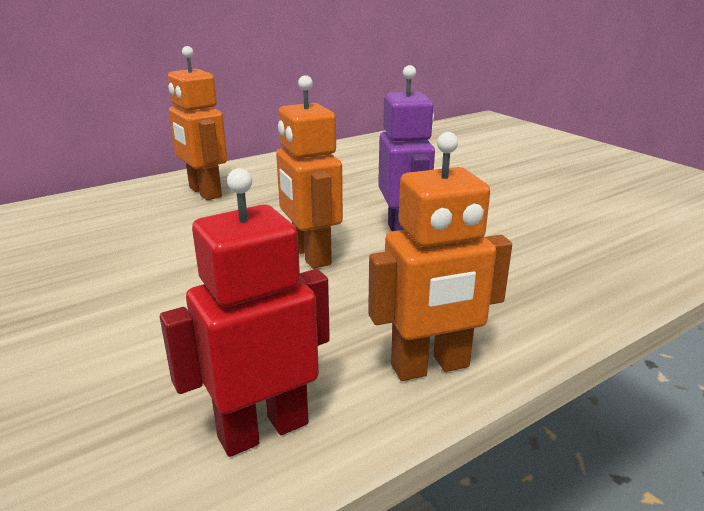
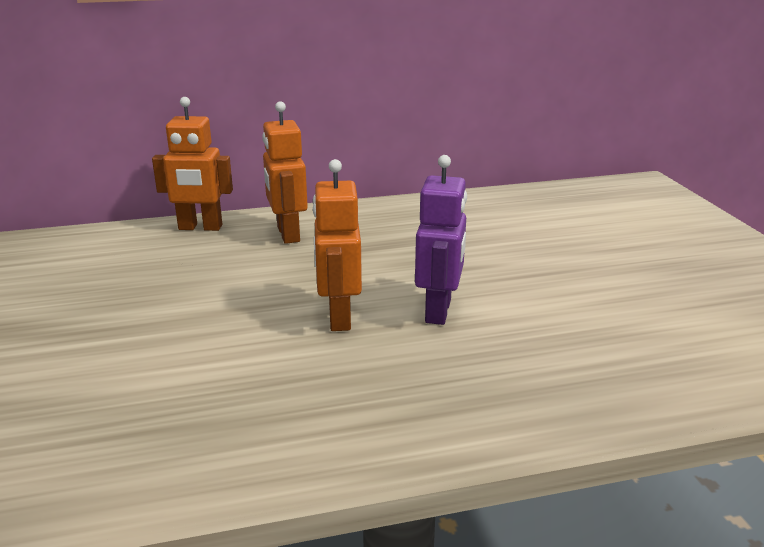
camera: 20 degrees right, 0 degrees up
(263, 429) = (204, 459): red robot -> none
(430, 367) = (366, 443): orange robot -> orange robot (200, 227)

